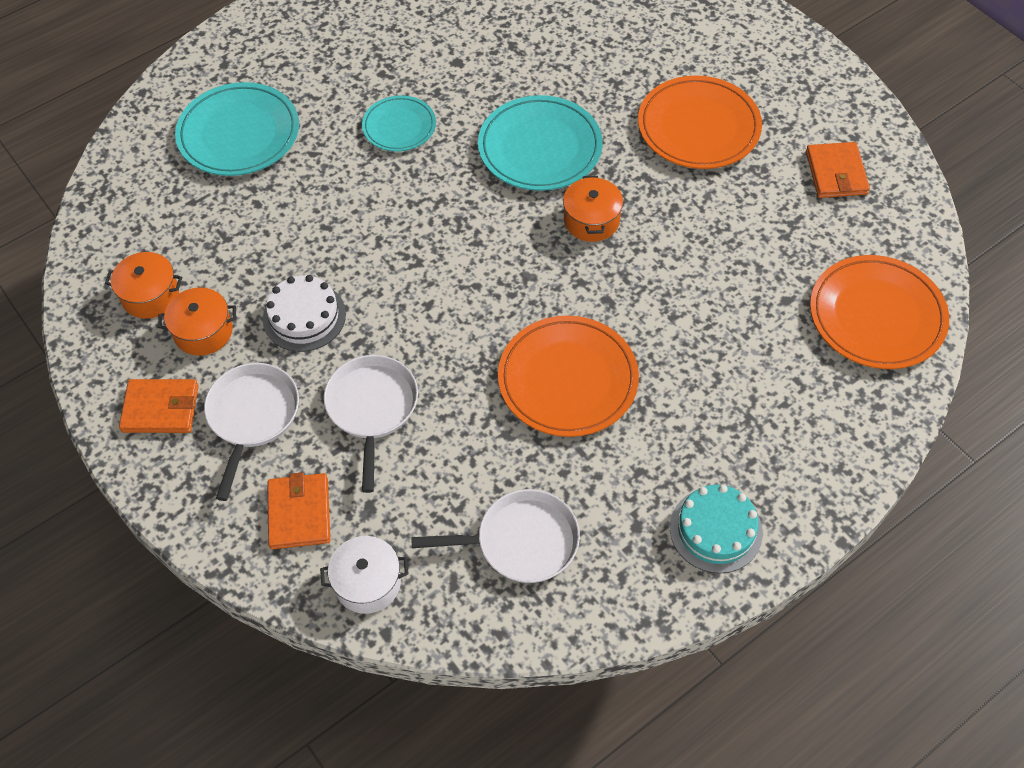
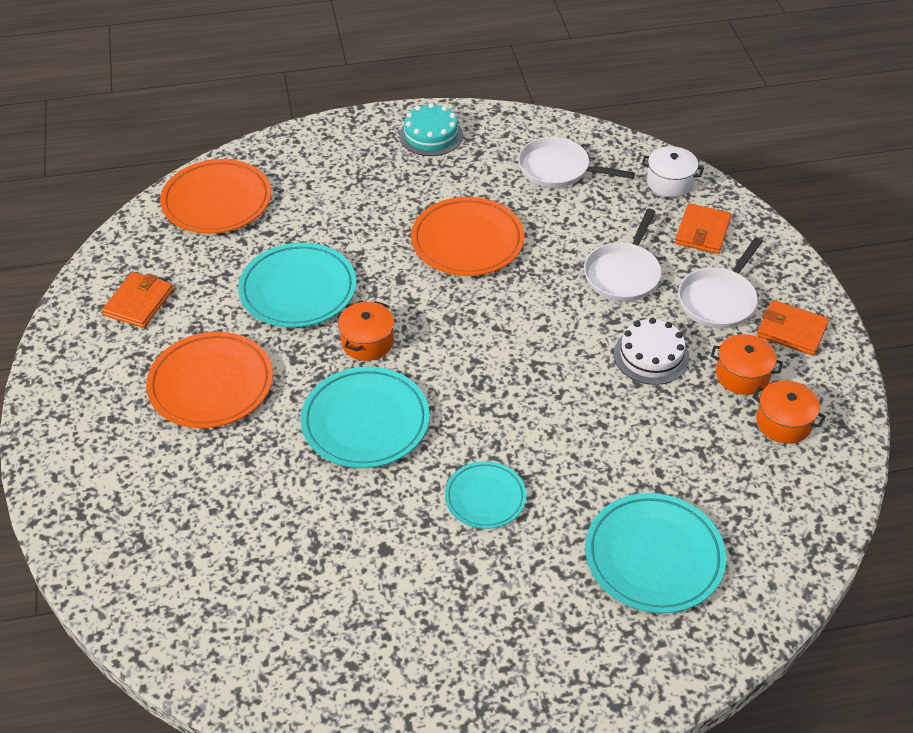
camera: 155 degrees left, 10 degrees down
(700, 247) = (298, 290): none -> turquoise plate

